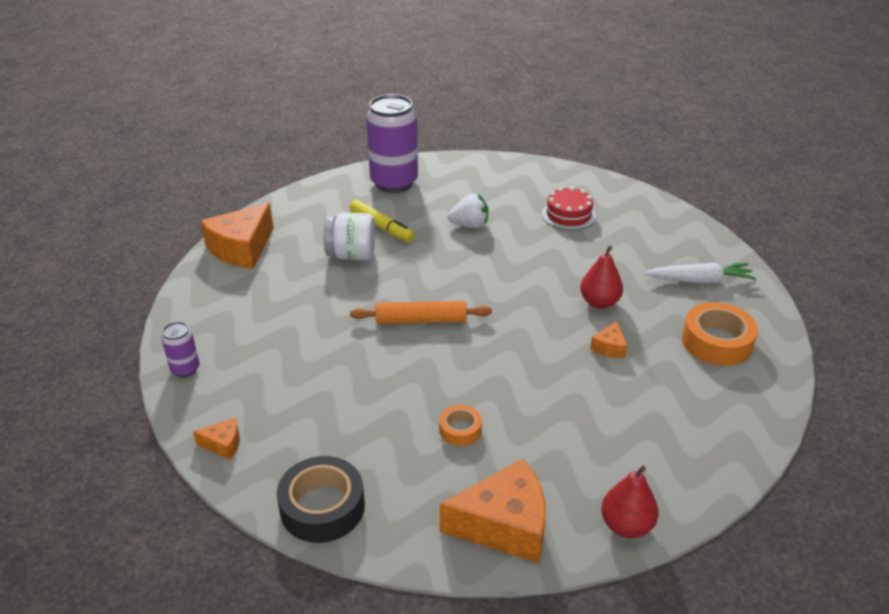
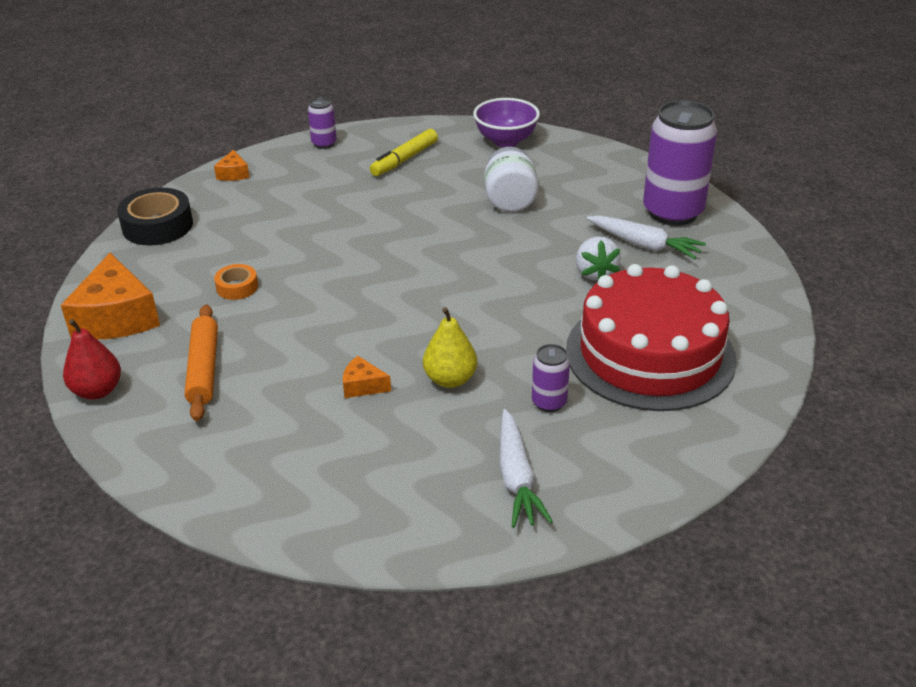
camera: 85 degrees right, 0 degrees up
(241, 248) = (506, 141): orange cheese -> purple bowl
(382, 227) = (570, 213): yellow marker -> yellow marker (404, 159)
(421, 320) = (402, 253): orange rolling pin -> orange rolling pin (204, 369)
(436, 200) = (644, 245): none -> white carrot
(568, 215) = (650, 354): red cake -> red cake, size x2.17
(599, 302) = (450, 379): red pear -> yellow pear
(622, 260) = (549, 402): none -> purple can
(717, 342) = (378, 483): orange tape -> none

